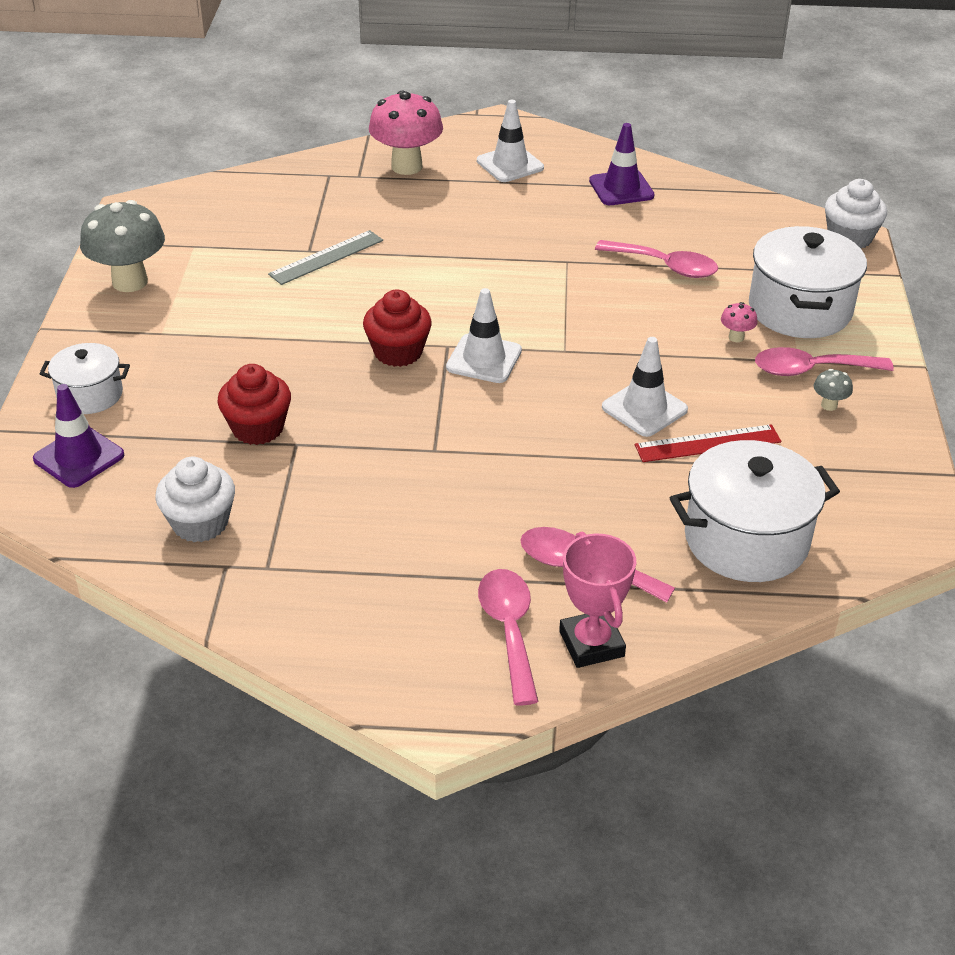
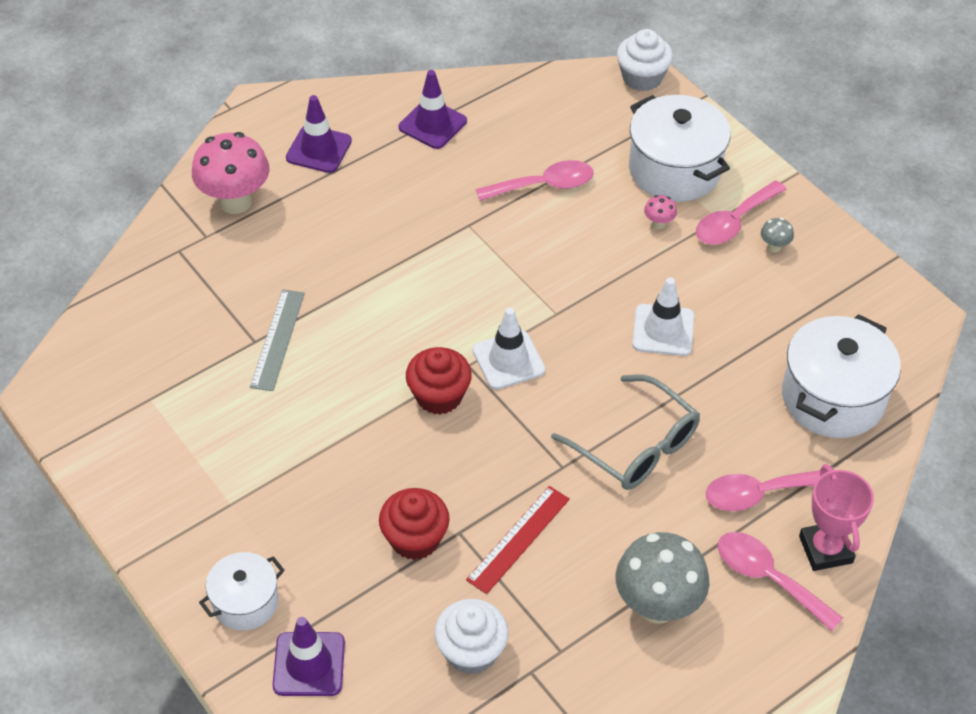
camera: 40 degrees left, 10 degrees up
(130, 282) = (140, 471): grey mushroom -> grey mushroom (657, 606)
(510, 164) = (319, 149): white traffic cone -> purple traffic cone
(515, 471) = (636, 446): none -> grey glasses
(591, 644) = (825, 549): pink trophy -> pink trophy turned 45 degrees clockwise
(707, 443) = (733, 333): red ruler -> red ruler (518, 539)

